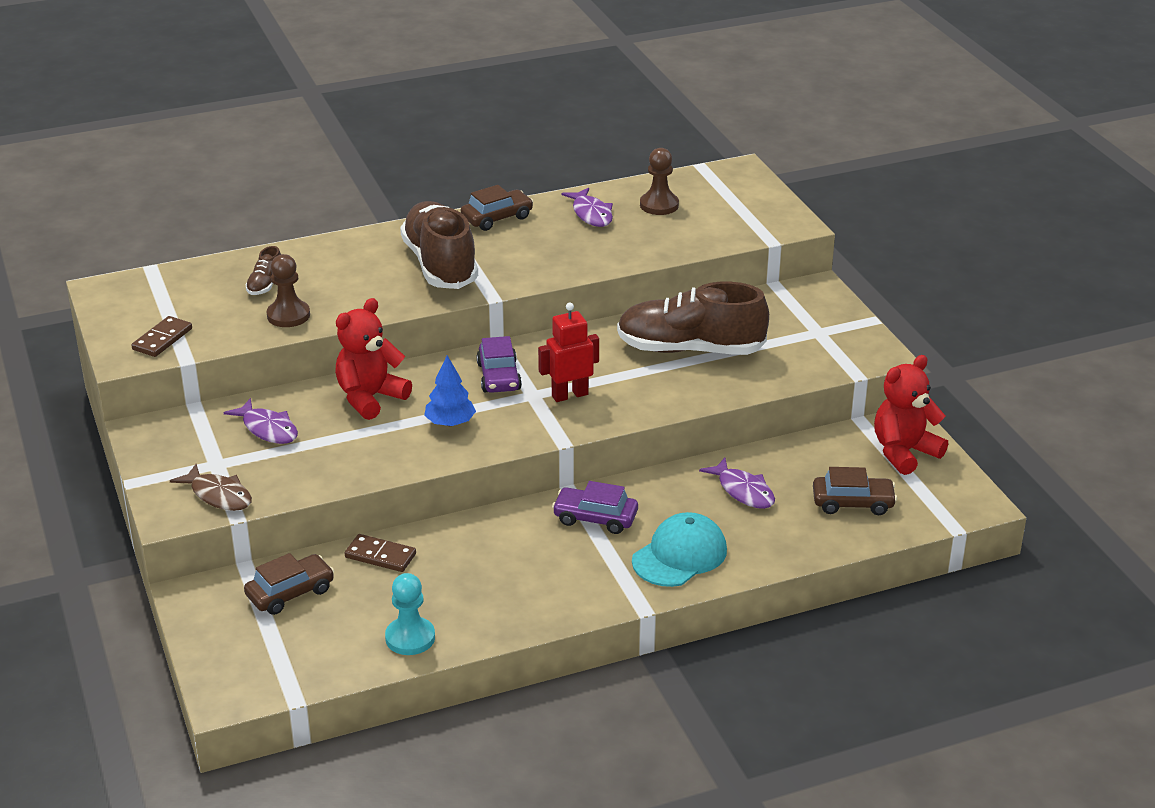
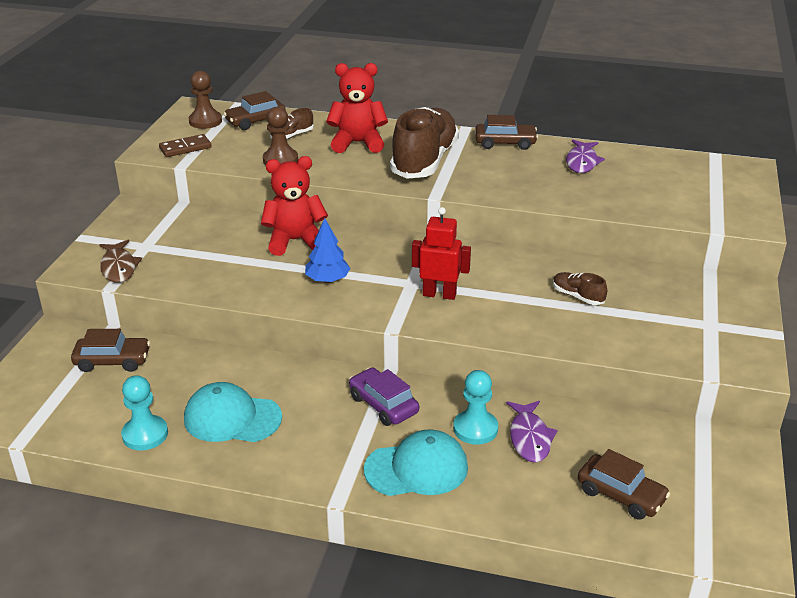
camera: 35 degrees right, 0 degrees up
(201, 281) = (255, 121): none -> brown car
(268, 429) = (204, 236): purple fish -> none
(380, 556) = (200, 362): brown domino -> none
(474, 588) = (232, 418): none -> turquoise cap
(499, 377) = (402, 260): purple car -> none
(659, 205) = (646, 172): brown pawn -> brown pawn (205, 121)
(690, 349) = (577, 296): brown shoe -> brown shoe, size x0.42
(693, 503) = (475, 429): none -> turquoise pawn
(904, 452) = (718, 470): red teddy bear -> red teddy bear (357, 143)

